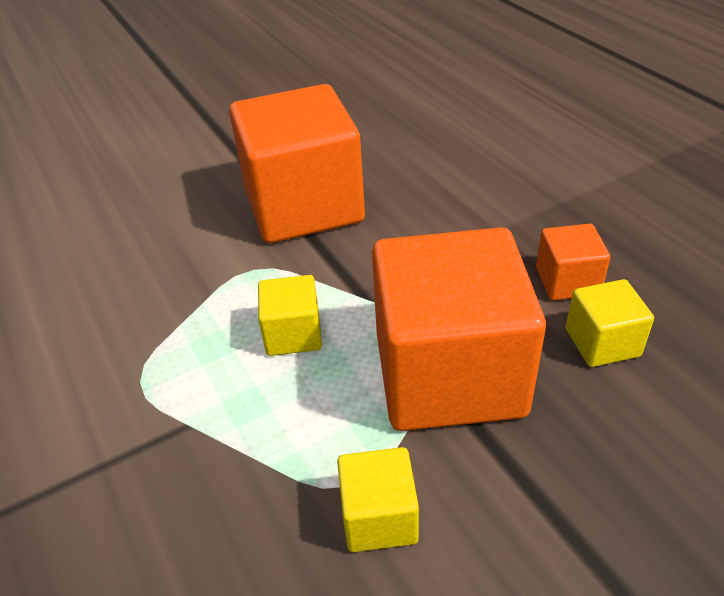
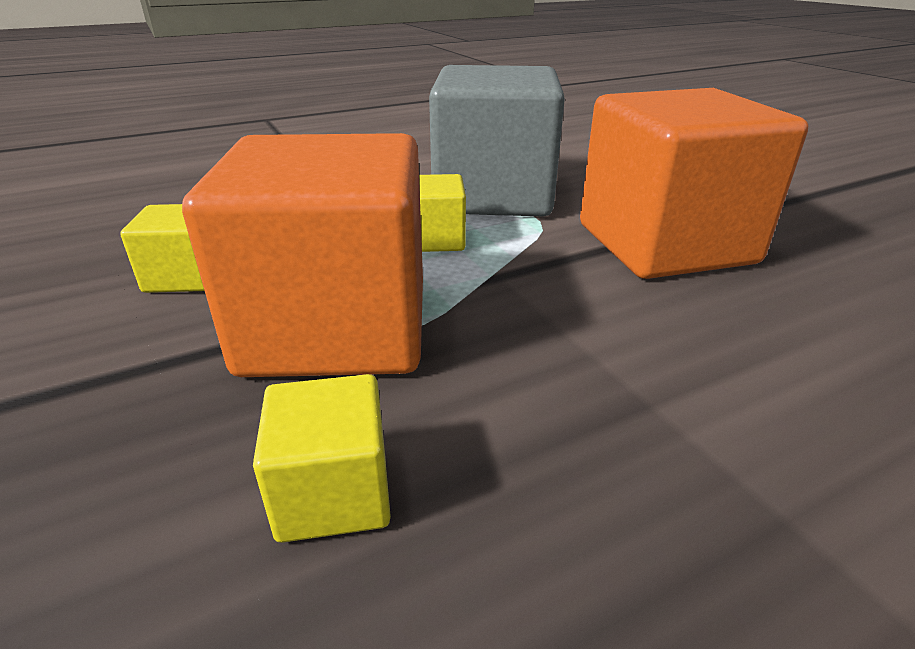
camera: 90 degrees right, 10 degrees down
(188, 300) = (493, 195): none -> grey cube
(567, 281) = (505, 477): orange cube -> none

